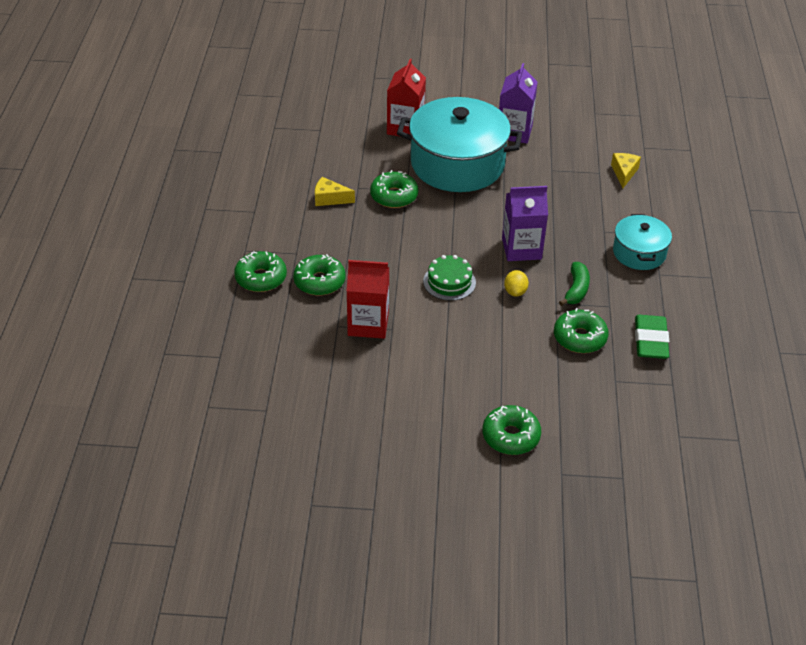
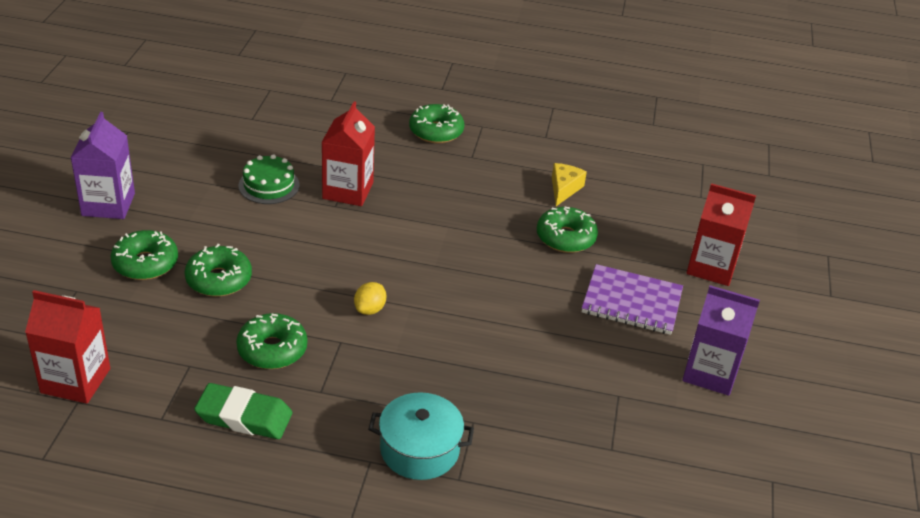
camera: 95 degrees right, 5 degrees down
(319, 281) = (422, 167): green donut -> green donut (219, 279)
(449, 282) = (400, 258): green cake -> green cake (269, 185)
(457, 164) = (631, 302): turquoise pot -> purple notebook
(515, 292) = (370, 309): yellow lemon -> yellow lemon turned 75 degrees counterclockwise
(521, 249) = (449, 330): purple carton -> purple carton (108, 204)
(576, 290) = (359, 365): green banana -> none
(624, 173) = (609, 479): yellow cheese -> none
(659, 443) = (75, 380): none -> red carton

